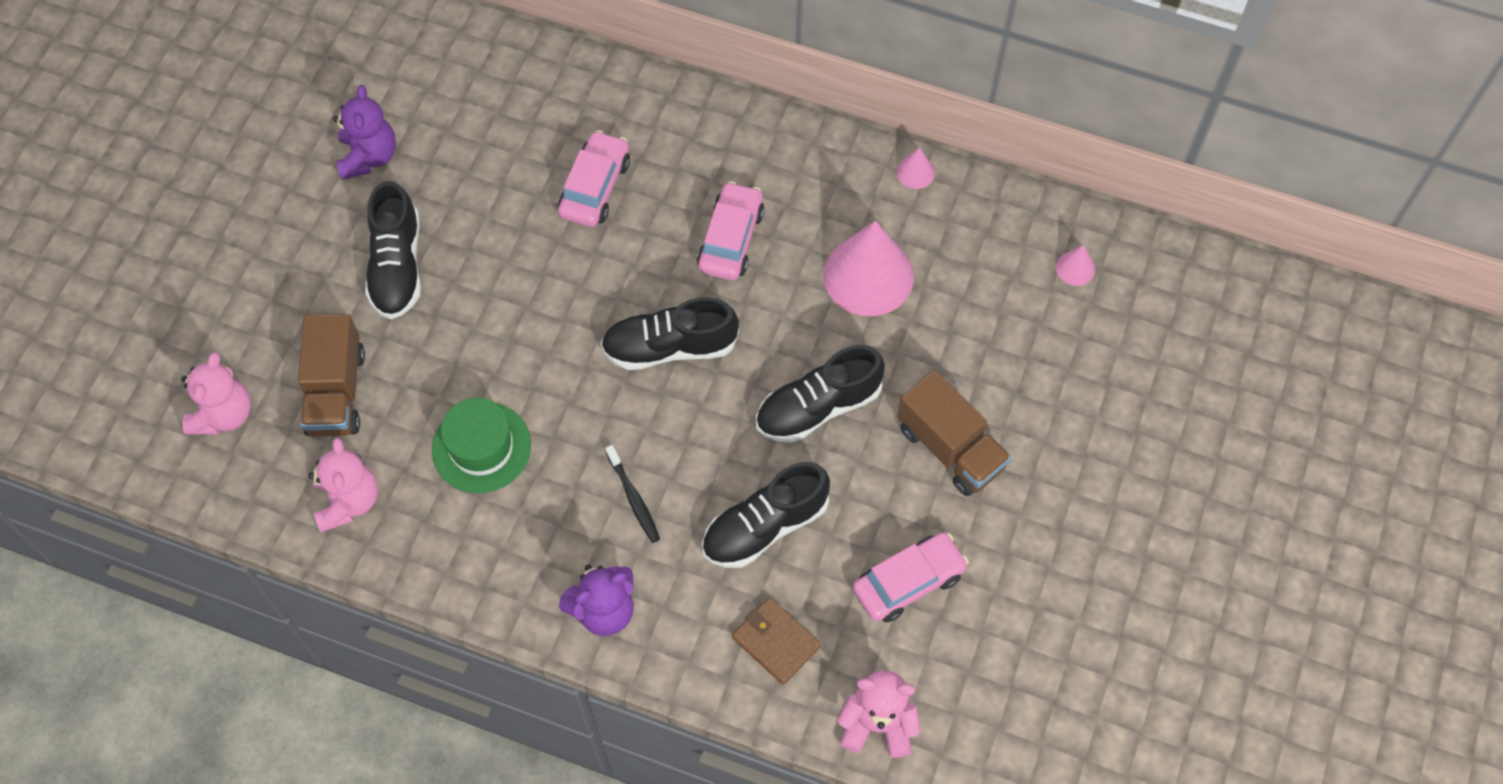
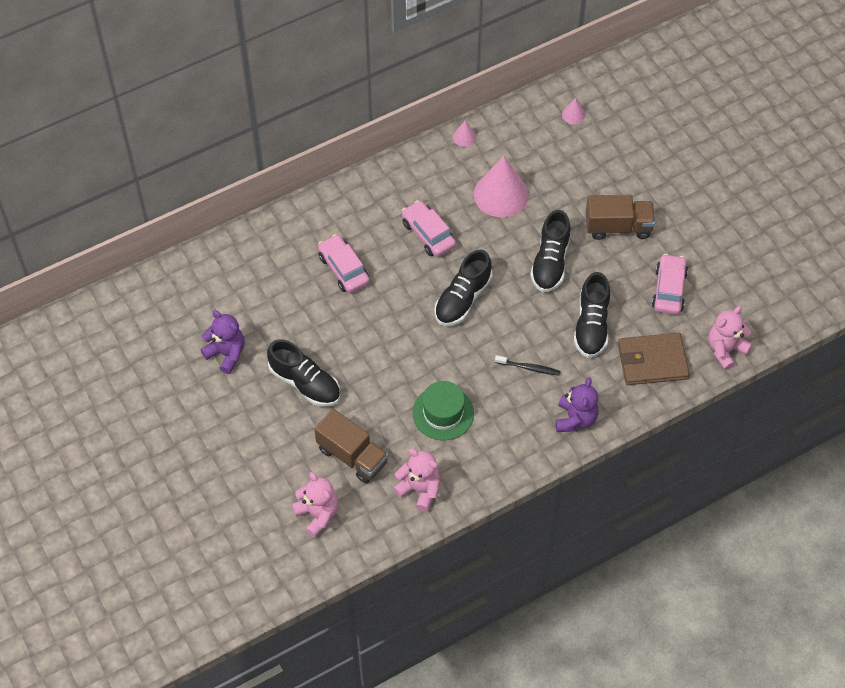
camera: 50 degrees left, 5 degrees down
(776, 642) = (652, 361): brown wallet -> brown wallet, size x1.53

